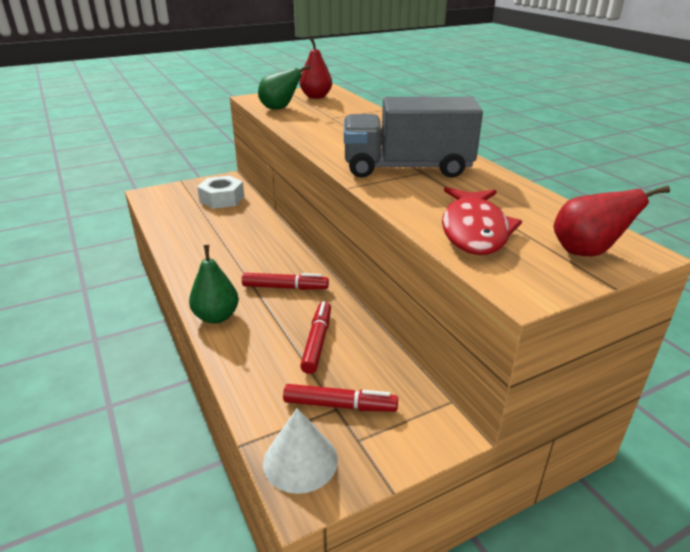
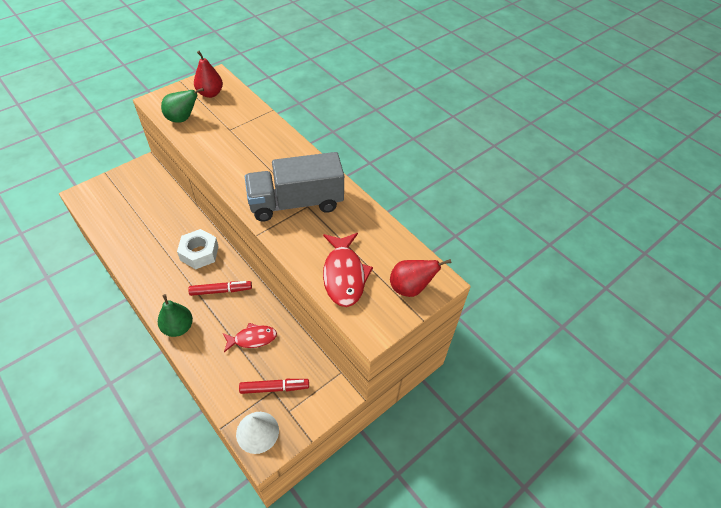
camera: 15 degrees left, 20 degrees up
(222, 199) = (148, 194): white nut -> white nut (199, 253)
(317, 342) = (252, 338): red marker -> red fish

